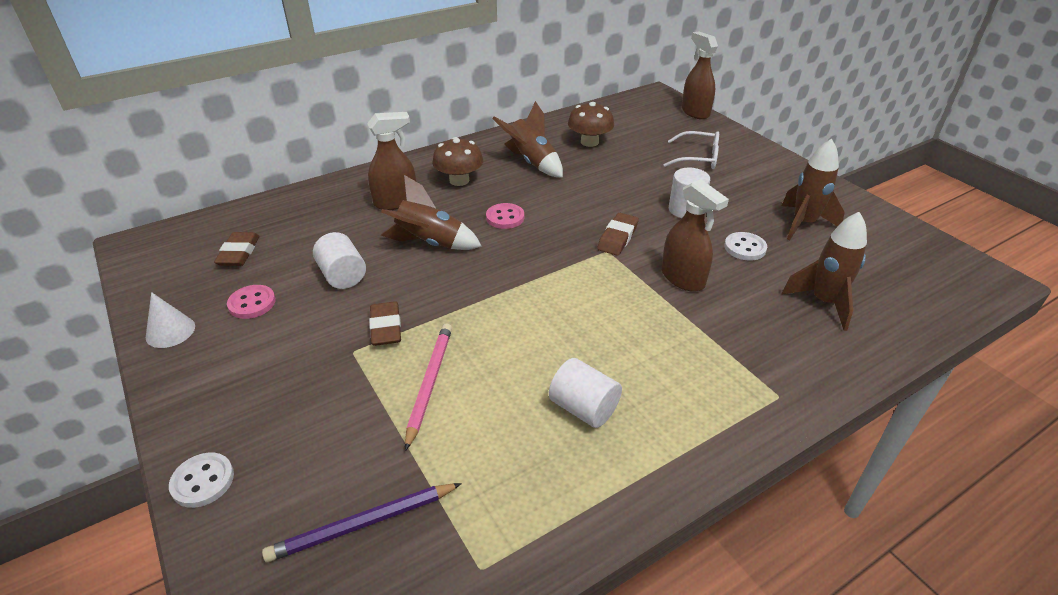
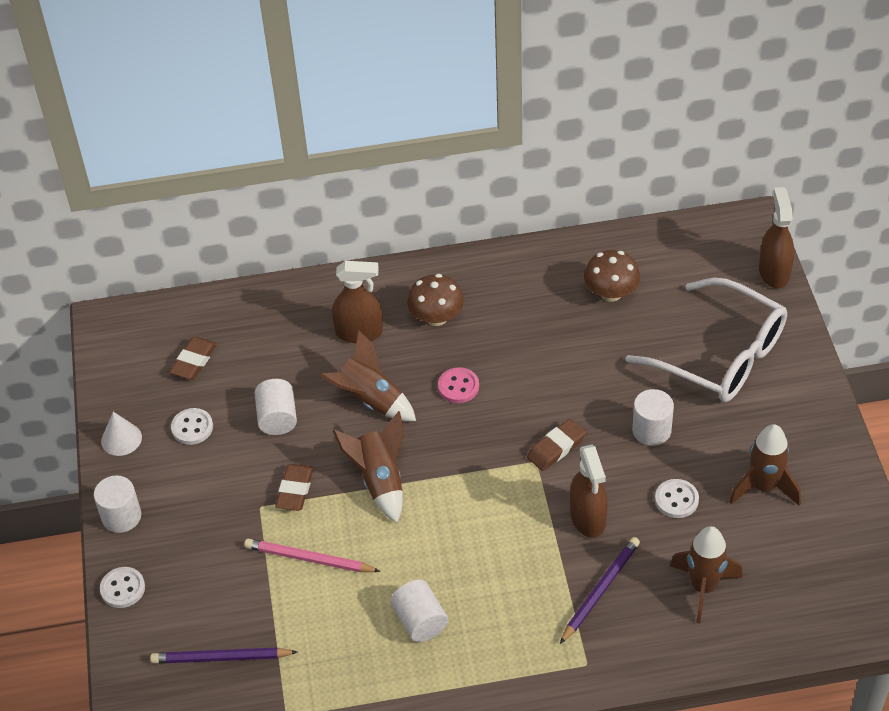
camera: 25 degrees right, 10 degrees up
(185, 403) = (121, 516): none -> white cylinder
(252, 303) = (192, 427): pink button -> white button
(430, 384) = (309, 559): pink pencil -> pink pencil turned 105 degrees counterclockwise
(531, 162) = (527, 310): brown rocket -> brown rocket (380, 481)
(697, 158) = (719, 354): white glasses -> white glasses, size x1.91
(739, 330) = (600, 591): none -> purple pencil

